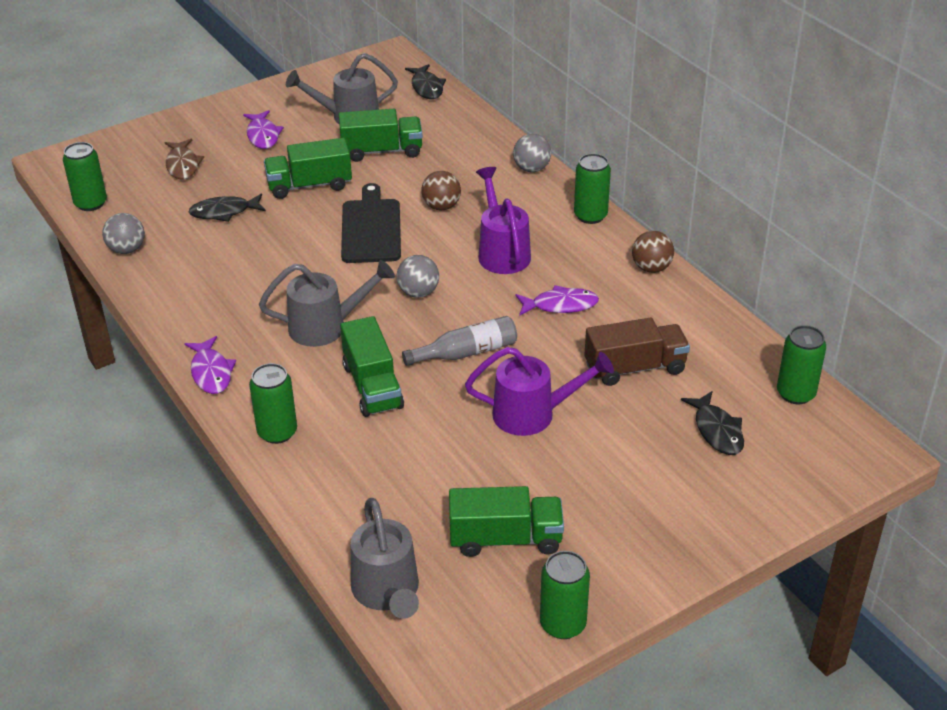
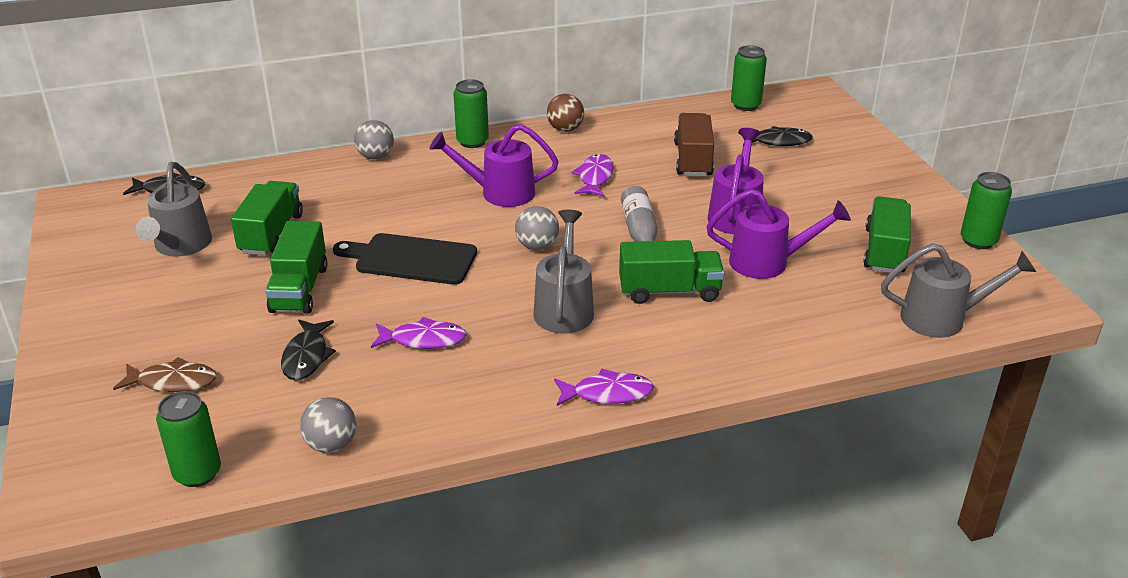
camera: 75 degrees left, 5 degrees down
(263, 135) = (163, 311): purple fish -> purple fish (423, 340)
(277, 432) = (719, 357): green can -> none
(441, 206) = (402, 213): brown ball -> none
(447, 448) = (768, 262): none -> purple watering can

